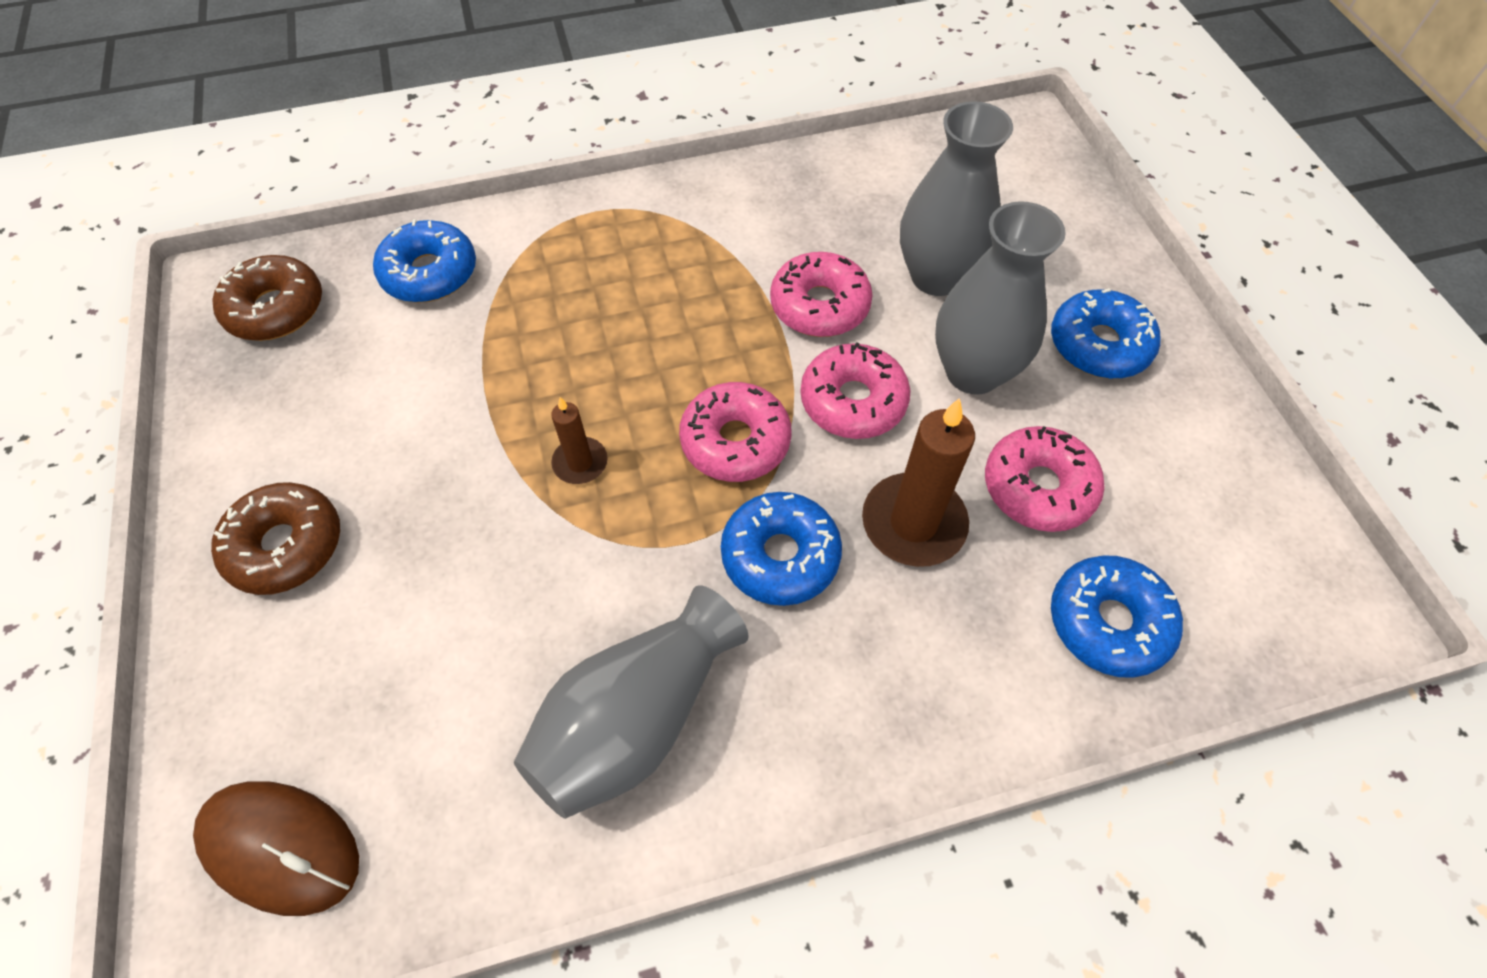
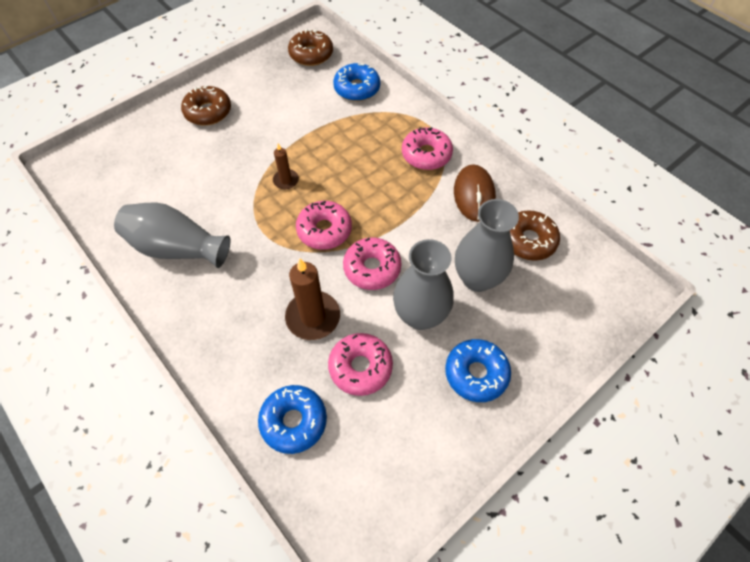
camera: 65 degrees right, 0 degrees up
(280, 847) = (98, 168): brown mouse -> brown mouse (474, 195)
(780, 556) = (271, 269): blue donut -> none
(819, 305) = (424, 233): pink donut -> pink donut (426, 154)
(897, 192) = (528, 240): none -> brown donut

